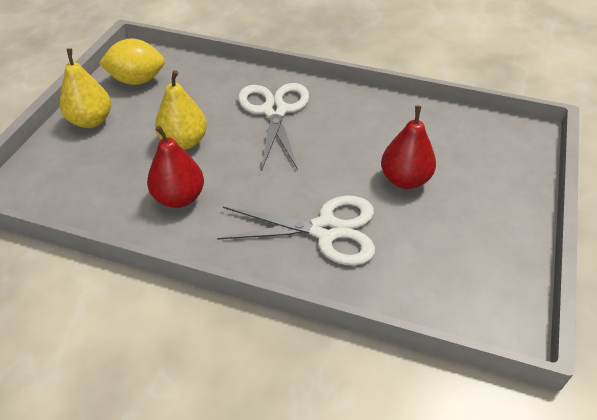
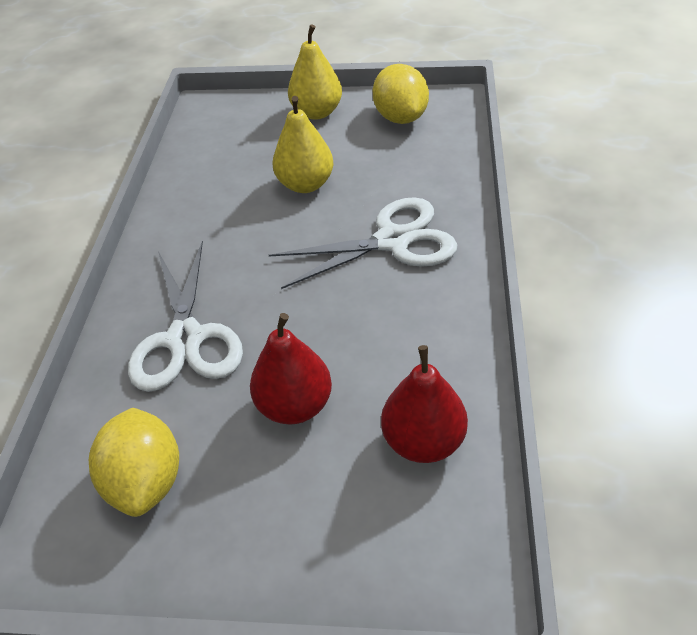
camera: 80 degrees right, 0 degrees up
(179, 197) = (216, 208): red pear -> red pear (423, 441)
(451, 261) = (147, 481): none -> yellow lemon

